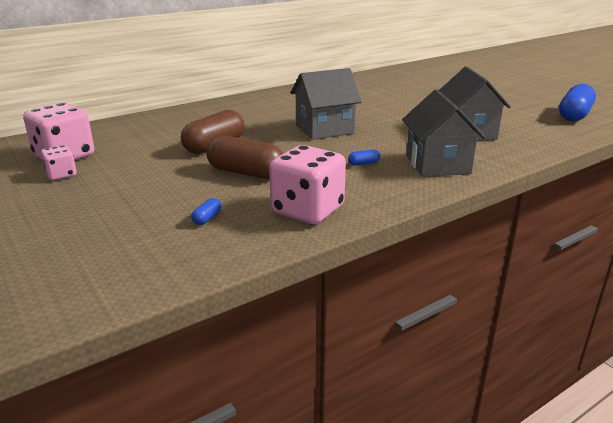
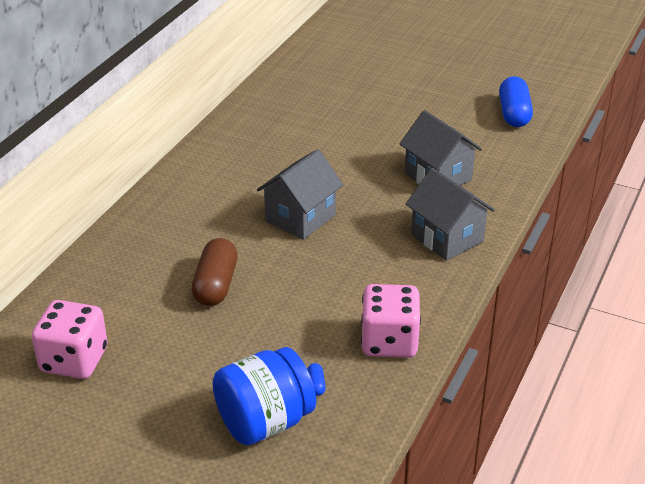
camera: 30 degrees left, 10 degrees up
(61, 175) = (109, 387): pink dice -> none
(132, 228) = (265, 422): none -> blue jar
(246, 173) = (289, 314): brown capsule -> none
(363, 163) = (383, 260): blue capsule -> none

